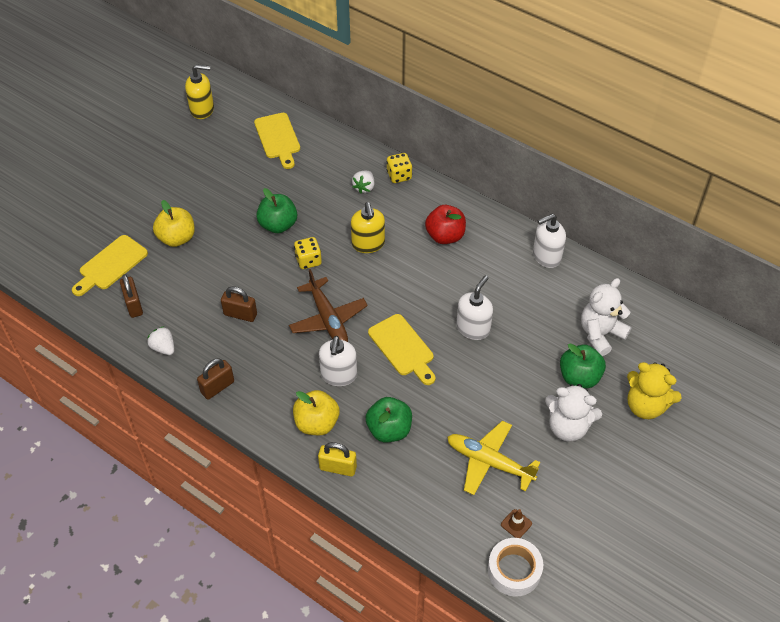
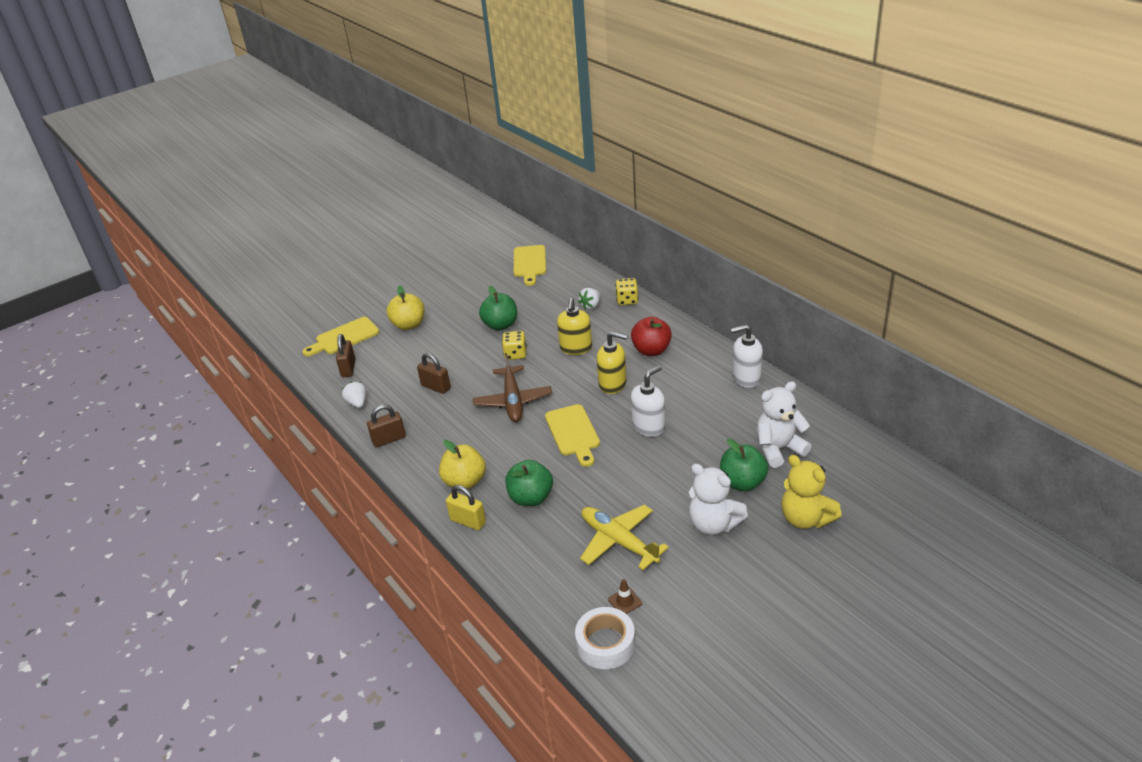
camera: 20 degrees right, 15 degrees down
(202, 109) = (474, 238): yellow soap dispenser -> yellow soap dispenser (613, 384)
(339, 375) = (503, 446): white soap dispenser -> none

